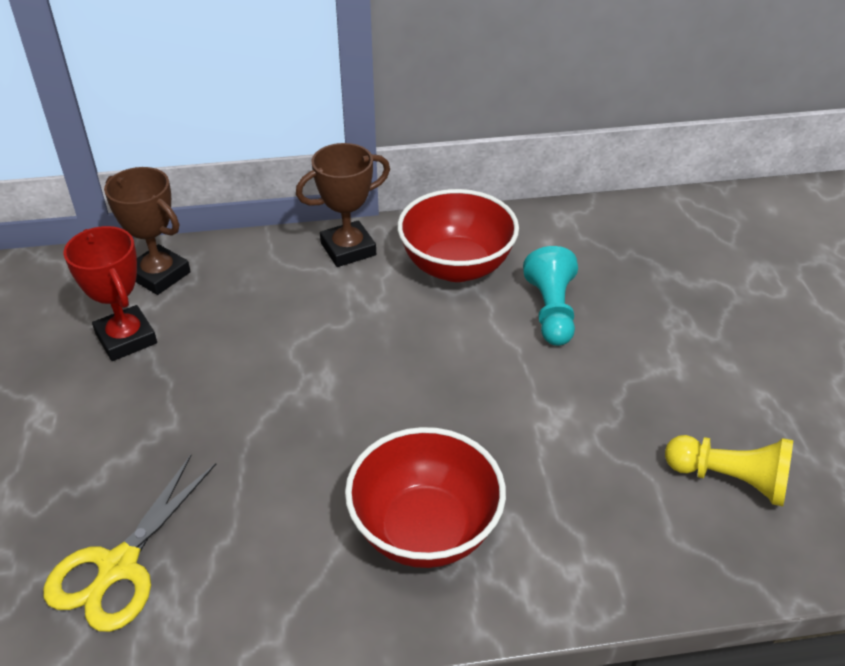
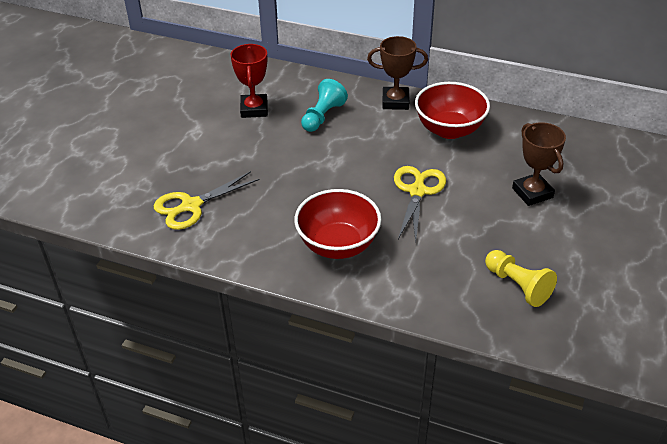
camera: 30 degrees right, 0 degrees up
(159, 275) = (289, 84): brown trophy -> brown trophy (532, 193)
(481, 383) = (417, 191): none -> yellow scissors
(551, 311) = (486, 170): turquoise pawn -> turquoise pawn (323, 116)

